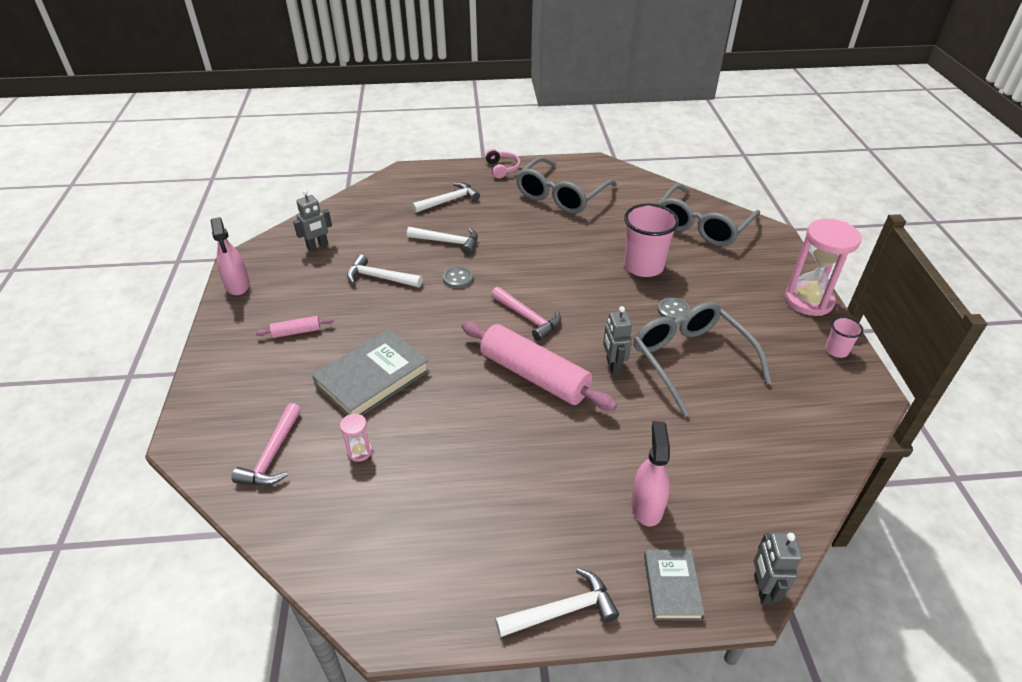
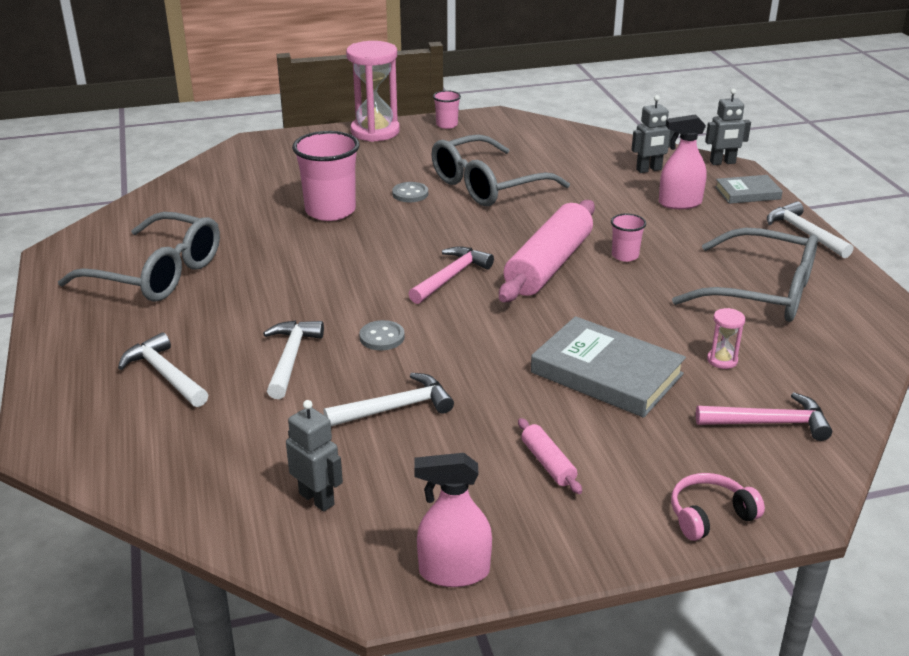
camera: 100 degrees left, 10 degrees down
(238, 285) = (454, 572): pink spray bottle -> pink spray bottle turned 150 degrees counterclockwise
(380, 278) = (395, 408): white hammer -> white hammer turned 120 degrees counterclockwise
(502, 169) = (60, 333): pink headphones -> pink headphones (710, 515)
(540, 430) = (625, 256): none -> pink cup
(613, 366) = (513, 223): grey robot -> grey robot (649, 170)
(702, 226) = (239, 178): grey glasses -> grey glasses (761, 292)

